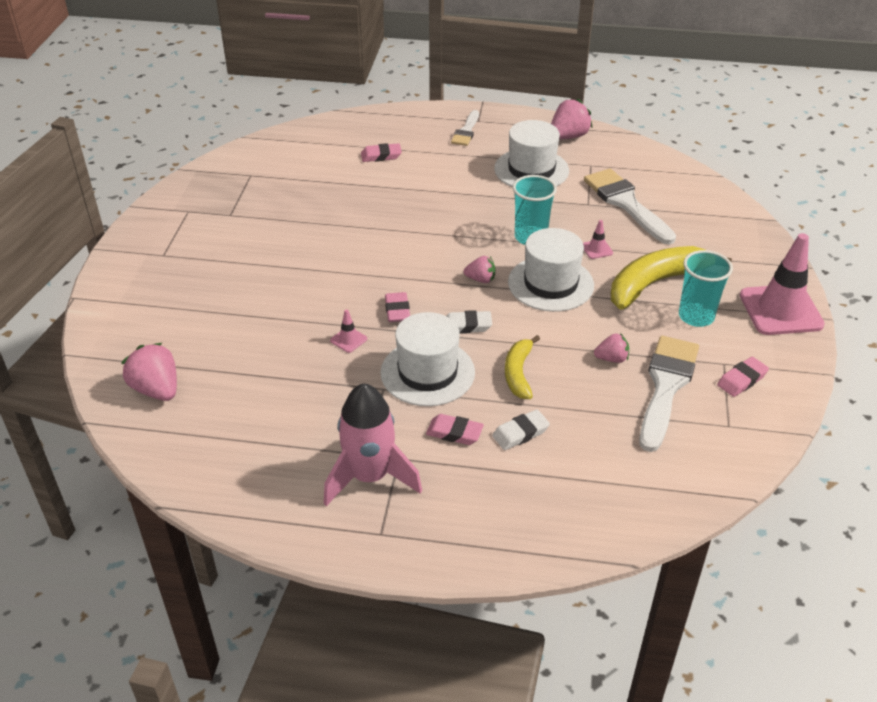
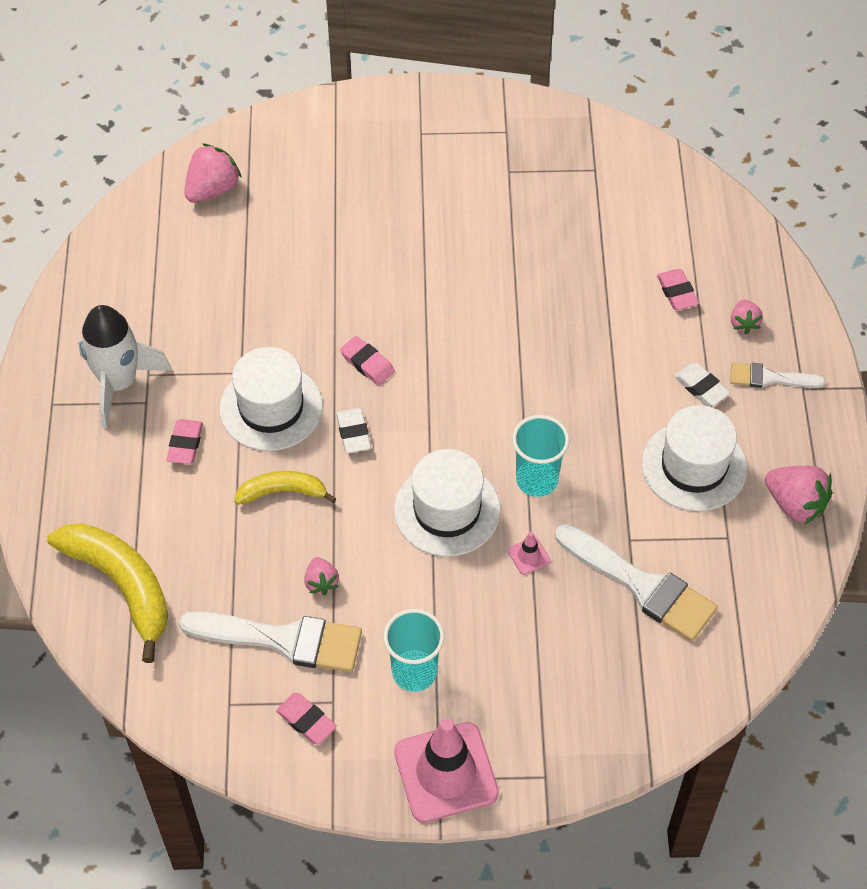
camera: 80 degrees right, 15 degrees up
(348, 340) = (311, 328): pink traffic cone -> none
(370, 477) = (119, 383): pink rocket -> white rocket
(397, 310) = (367, 363): pink eraser -> pink eraser turned 60 degrees clockwise
(480, 279) = (440, 436): pink strawberry -> pink strawberry (743, 323)
(520, 433) = (192, 503): white eraser -> white eraser (701, 387)
(626, 203) = (642, 586): white brush -> white brush turned 75 degrees clockwise
(655, 283) = (472, 625): yellow banana -> yellow banana (121, 585)

